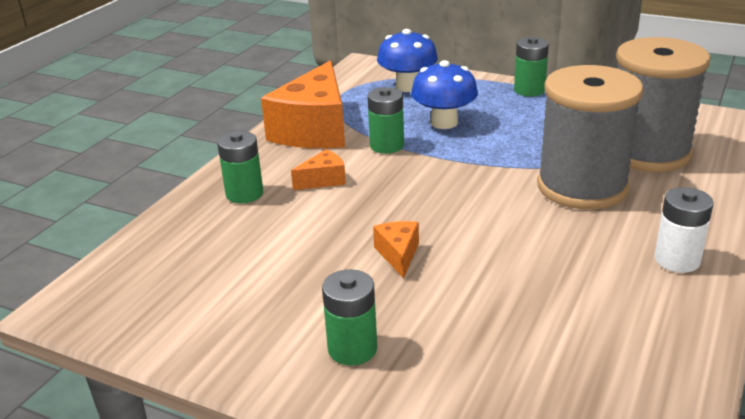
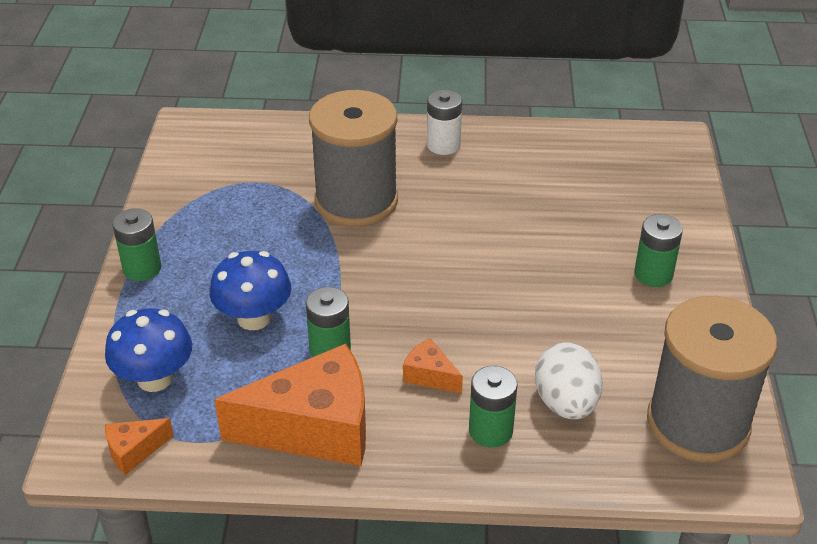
camera: 115 degrees left, 10 degrees up
(235, 235) = (566, 403): none -> white egg
(398, 255) = (526, 283): orange cheese -> orange cheese (134, 451)
(647, 152) = (272, 172): grey spool -> grey spool (698, 423)

